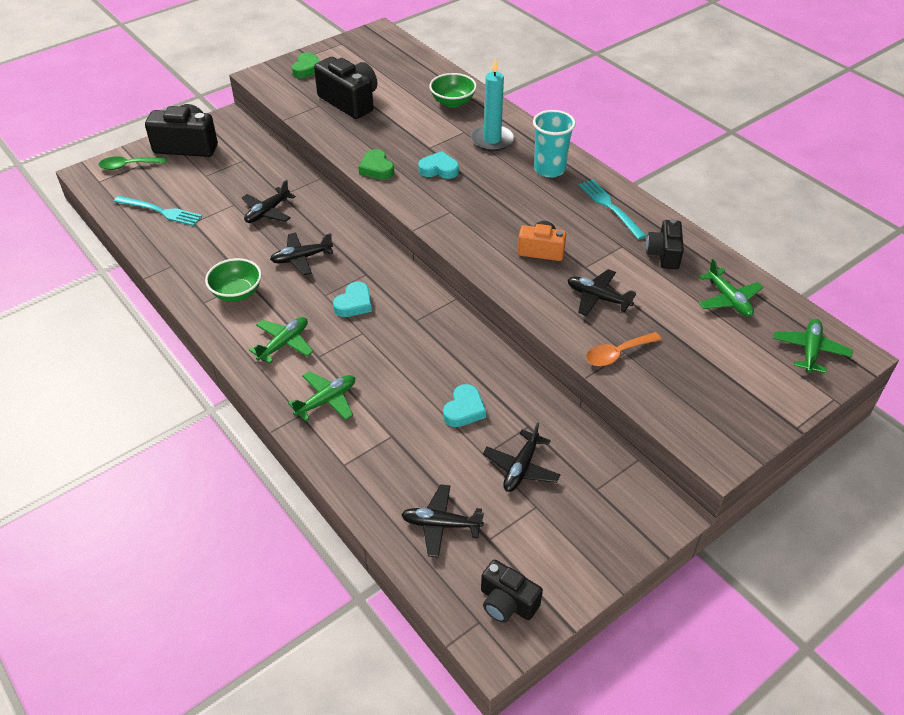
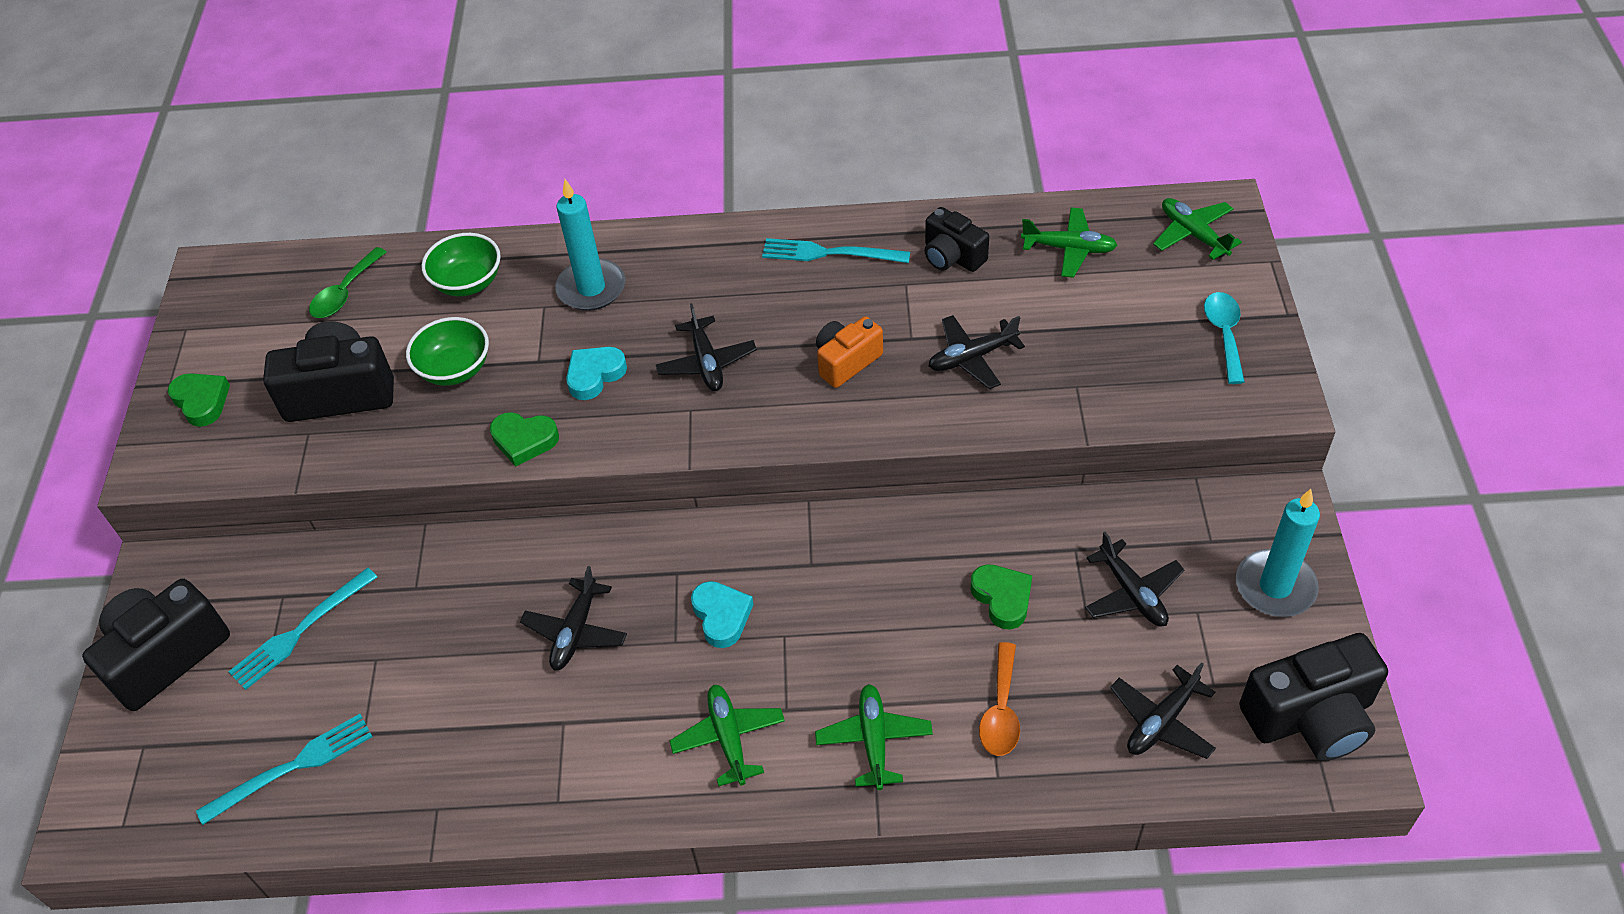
camera: 50 degrees left, 5 degrees up
(128, 166) = (128, 764): green spoon -> green spoon (345, 293)
(230, 174) = (300, 631): none -> turquoise fork
(237, 293) = (576, 748): green bowl -> green bowl (455, 369)
(267, 212) = (436, 625): black plane -> black plane (706, 363)
(464, 409) = (1002, 598): turquoise heart -> green heart
(507, 602) = (1310, 717): black camera -> black camera, size x1.64
(549, 169) = (706, 267): turquoise cup -> none
(591, 539) = (1275, 586): none -> turquoise candle
(617, 354) = (1074, 395): orange spoon -> orange spoon (1001, 711)
(743, 402) = (1224, 334): none -> turquoise spoon

